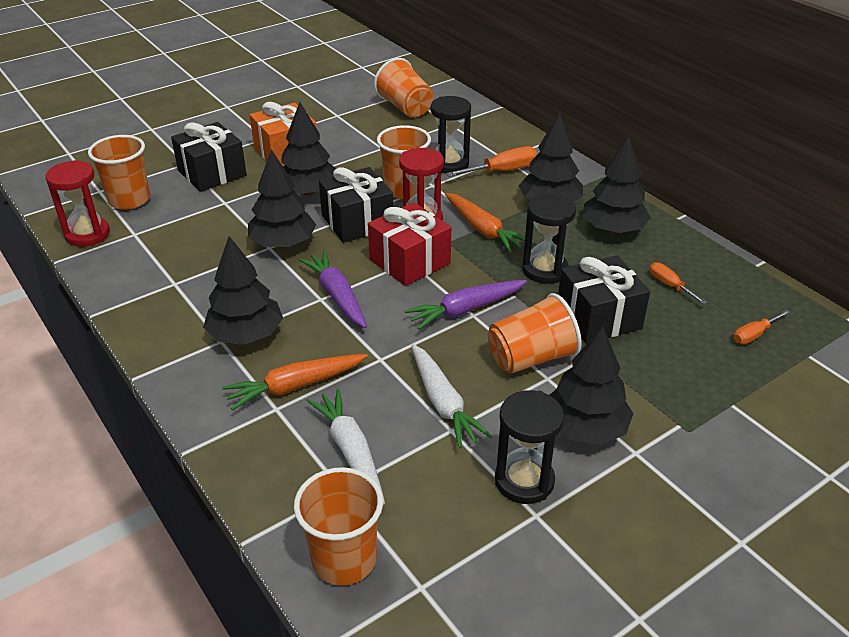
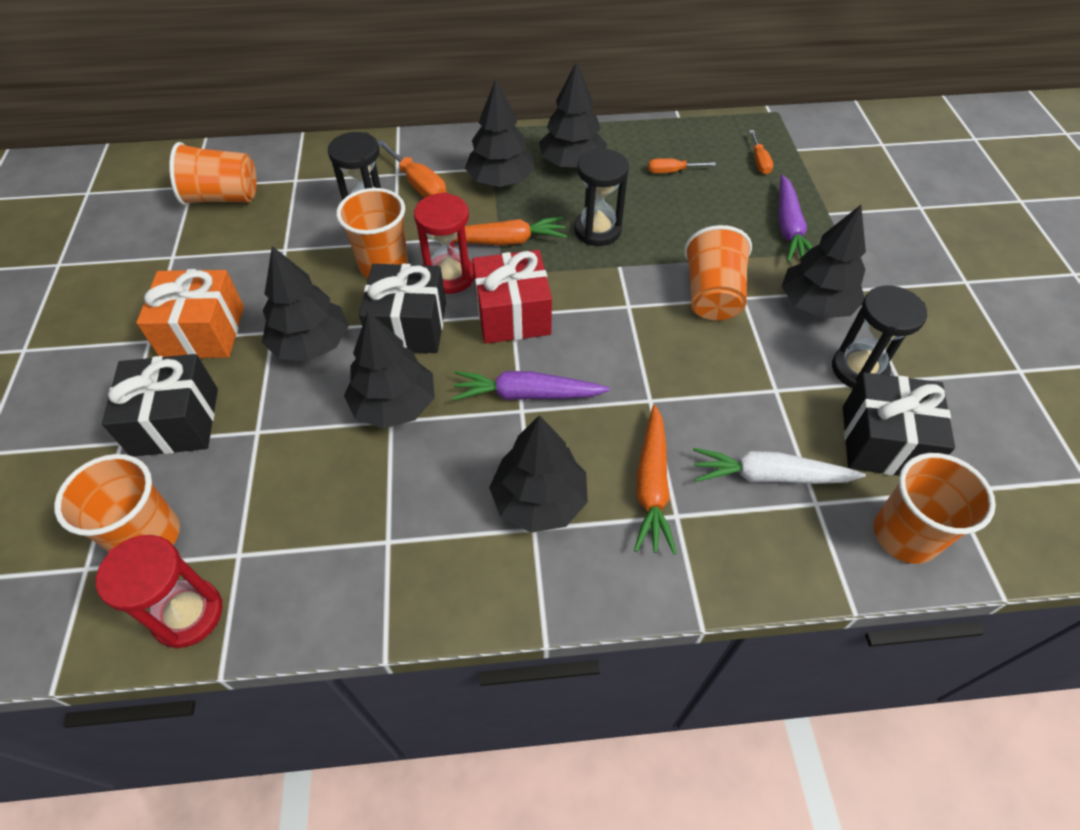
camera: 60 degrees left, 15 degrees up
(443, 403) = (739, 380): white carrot -> none
(466, 310) = (618, 307): purple carrot -> purple carrot (788, 228)
(502, 171) = (419, 184): orange screwdriver -> orange screwdriver turned 135 degrees clockwise
(598, 317) = (685, 230): black gift -> black gift (883, 442)

